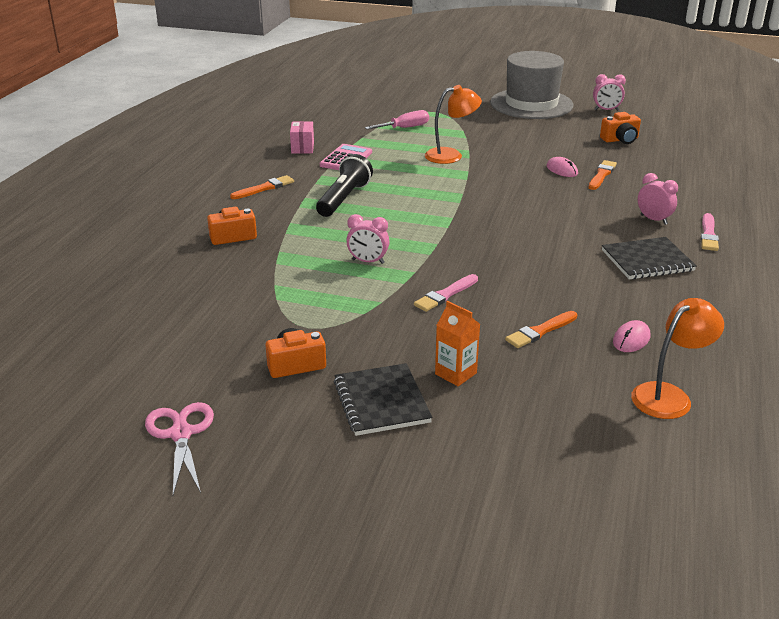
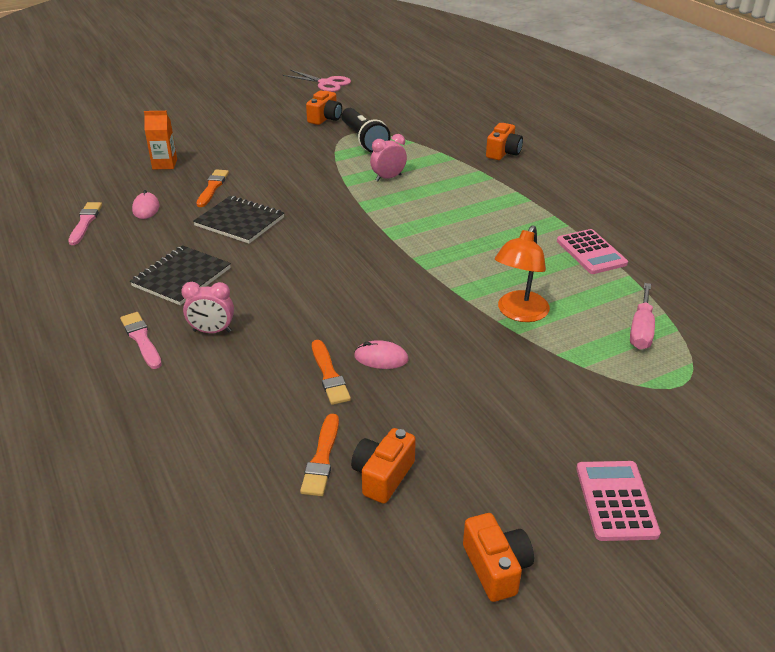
camera: 135 degrees right, 5 degrees up
(264, 188) = (574, 192): orange brush -> orange brush (322, 458)
(302, 148) = (652, 244): pink box -> none
(344, 199) = (502, 213): black flashlight -> black flashlight (363, 140)
(381, 401) = (257, 124): black notebook -> black notebook (239, 222)
(445, 295) = (303, 181): pink brush -> pink brush (85, 222)
(455, 373) = (236, 148): orange carton -> orange carton (164, 164)
(531, 104) = (615, 501): grey hat -> pink calculator
(606, 110) = (496, 567): pink clock -> orange camera
(669, 395) = (98, 187): orange lamp -> none

